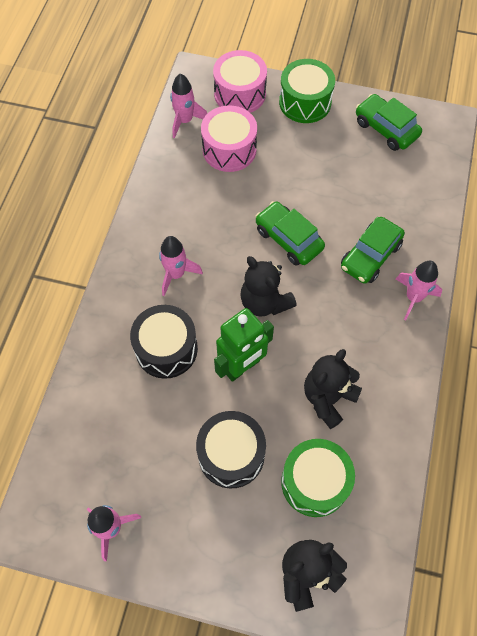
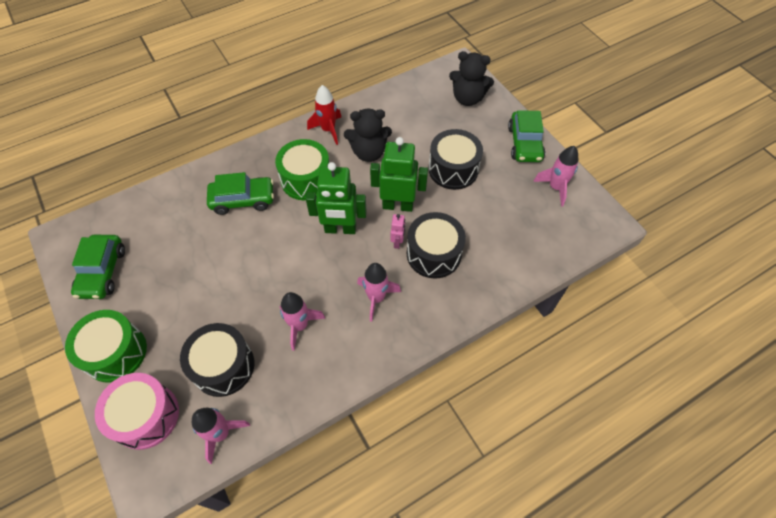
camera: 135 degrees left, 5 degrees down
(206, 332) = (397, 242): none -> pink robot
(229, 149) = (223, 366): pink drum -> black drum
(265, 302) = (340, 229): black teddy bear -> green robot
(288, 239) = (275, 255): green car -> green car (525, 143)
(315, 482) = (422, 125): green drum -> green drum (306, 179)
(394, 387) = (328, 130): none -> red rocket
(413, 297) = (254, 158): pink rocket -> pink rocket (300, 325)

